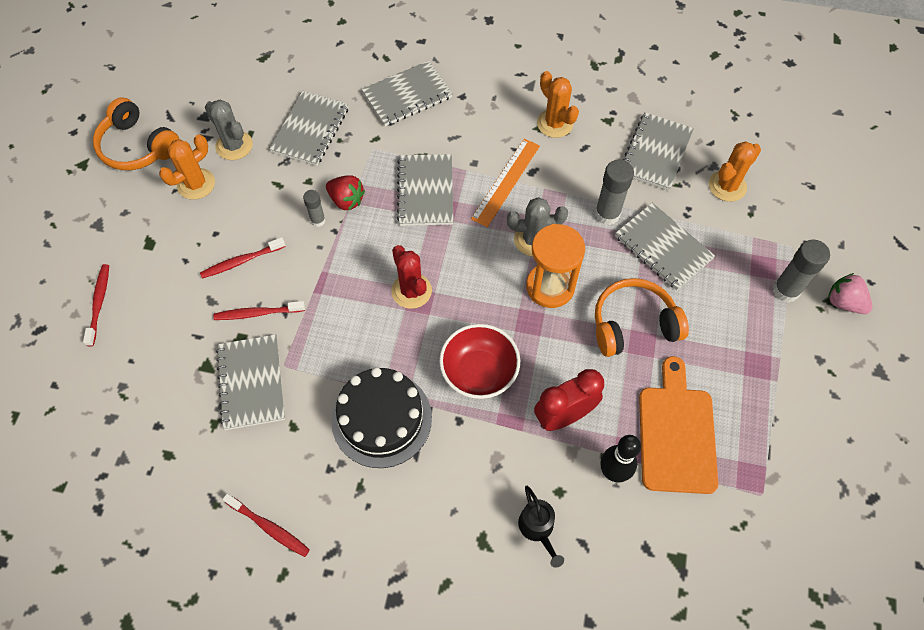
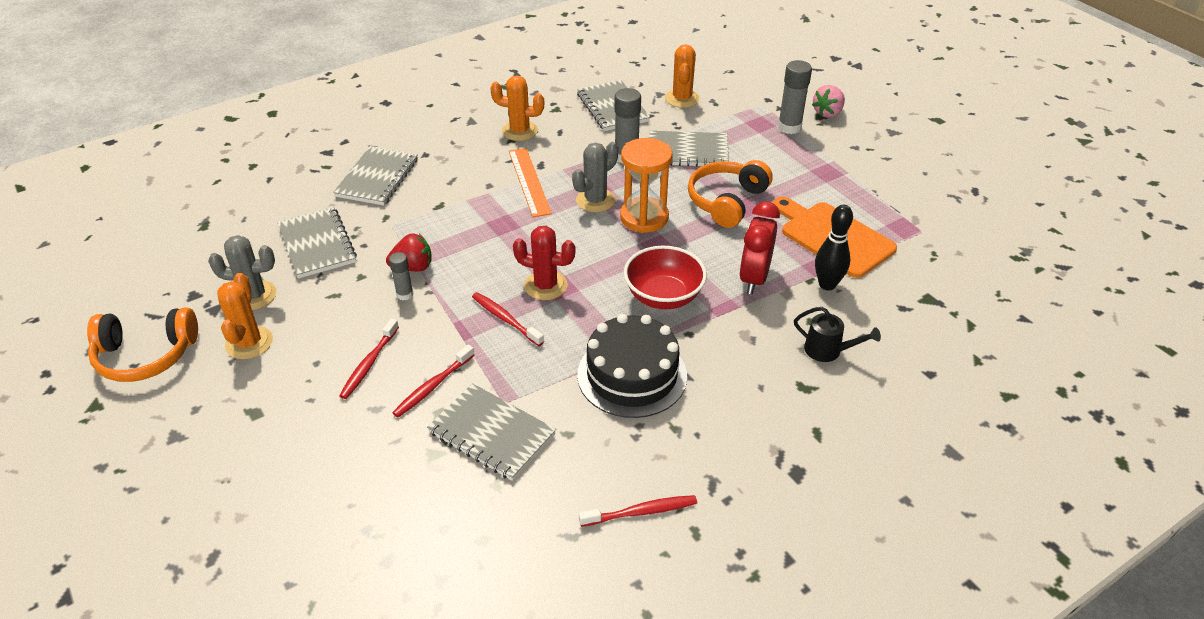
camera: 45 degrees left, 20 degrees down
(99, 303) = (257, 489): red toothbrush -> red toothbrush (505, 319)
(426, 191) = (473, 223): grey notebook -> none
(844, 302) = (828, 113): pink strawberry -> pink strawberry turned 45 degrees counterclockwise

